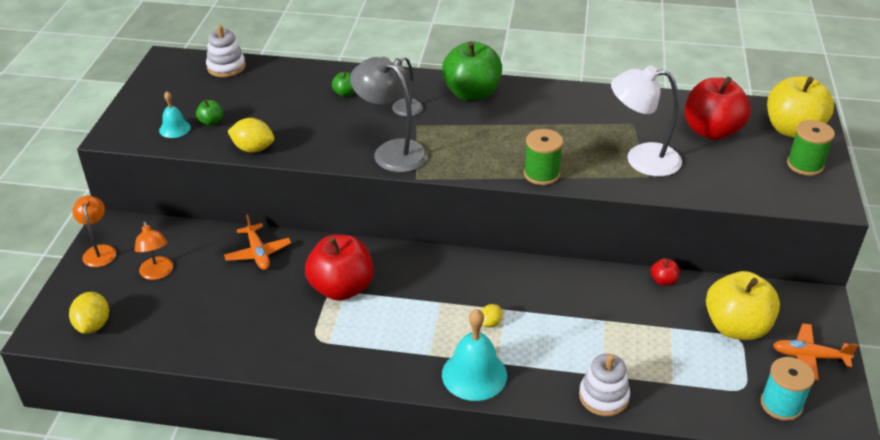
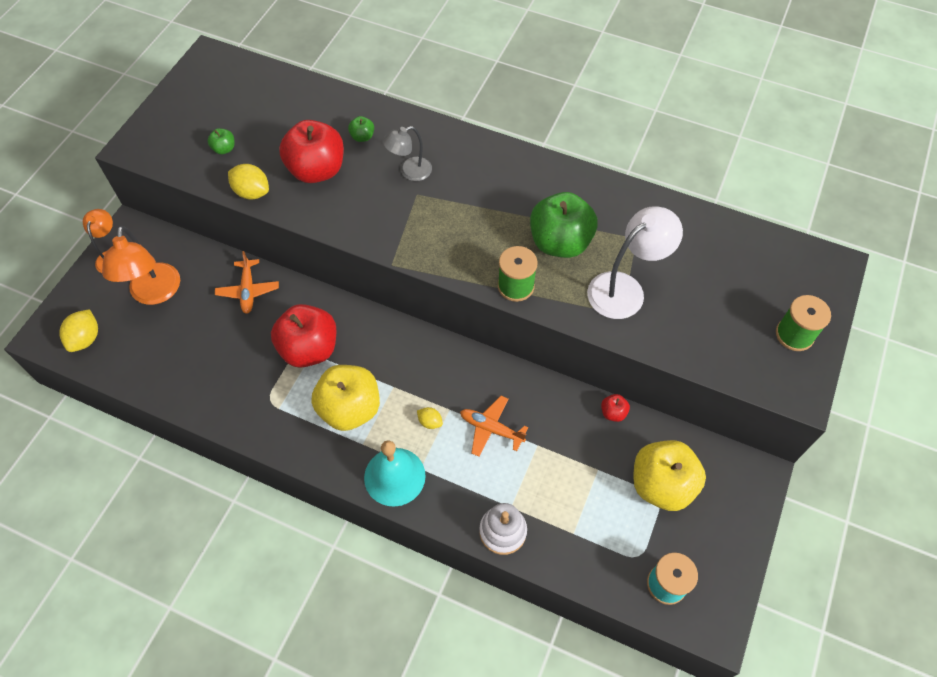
camera: 15 degrees right, 20 degrees up
(158, 273) = (155, 293): orange lamp -> orange lamp, size x1.63
(175, 128) = (188, 150): turquoise bell -> none
(226, 67) = (260, 78): white stacking toy -> none
(391, 151) = (380, 224): grey lamp -> none
(471, 93) = (487, 163): green apple -> green apple (560, 242)
(490, 323) = (430, 422): yellow lemon -> yellow lemon turned 75 degrees clockwise
(641, 159) = (625, 289): white lamp -> white lamp turned 120 degrees clockwise
(711, 131) = (714, 267): red apple -> red apple (317, 170)
(792, 129) = (803, 283): yellow apple -> yellow apple (350, 409)
(809, 356) = (718, 537): orange plane -> orange plane (491, 429)

